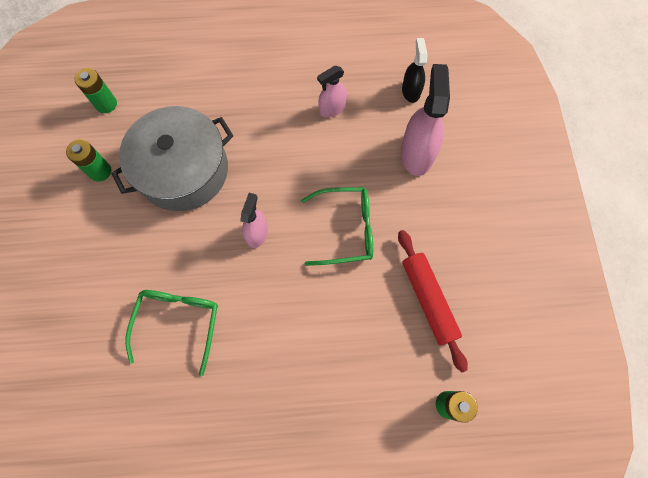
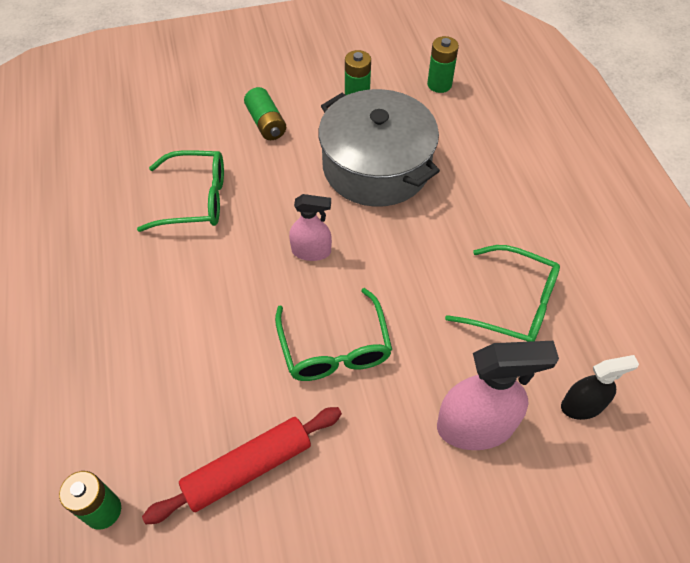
camera: 80 degrees right, 15 degrees down
(105, 252) = (266, 123): none -> green battery
(332, 108) = (513, 304): pink spray bottle -> green glasses

